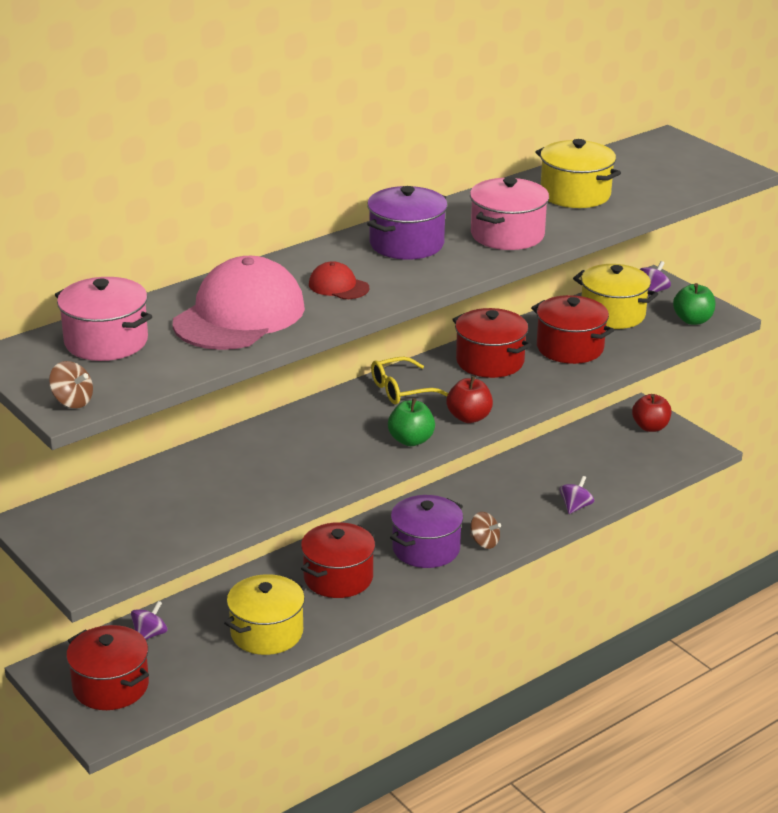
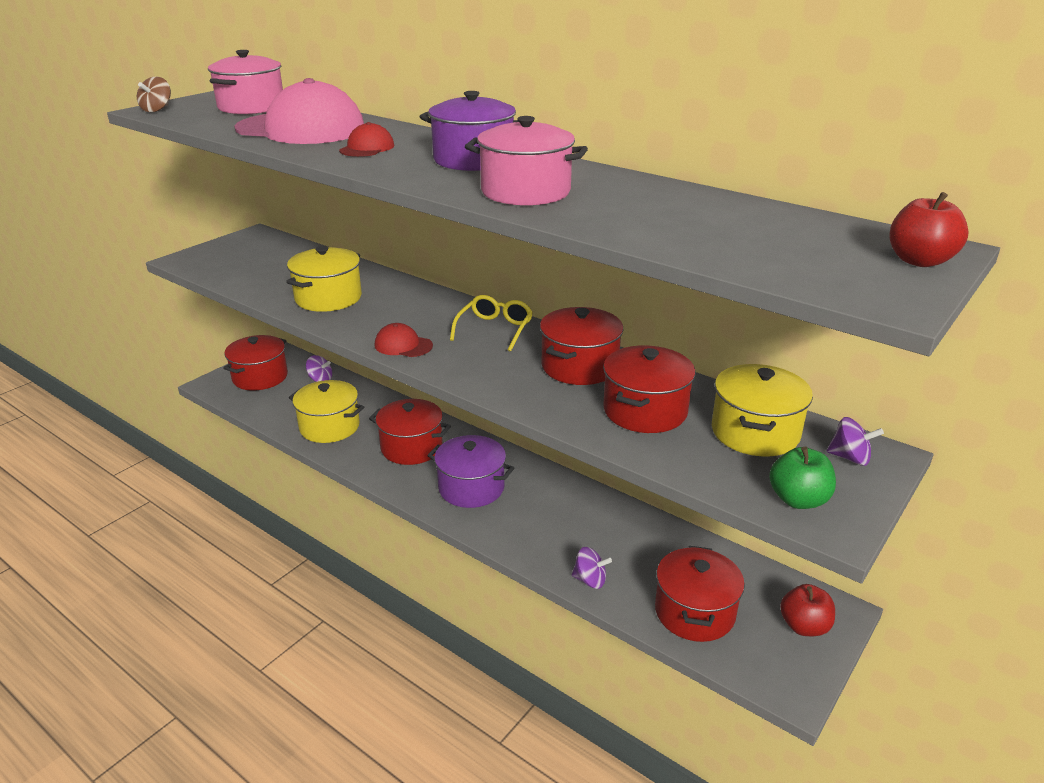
camera: 75 degrees right, 0 degrees up
(401, 390) = (494, 329): yellow glasses -> yellow glasses turned 60 degrees clockwise
(411, 440) = (403, 345): green apple -> red cap
(469, 417) = (457, 368): red apple -> red apple (919, 261)
(484, 542) = (495, 522): brown spinning top -> none
(575, 194) = (672, 212): yellow pot -> yellow pot (328, 298)
(624, 468) = (694, 612): none -> red pot

